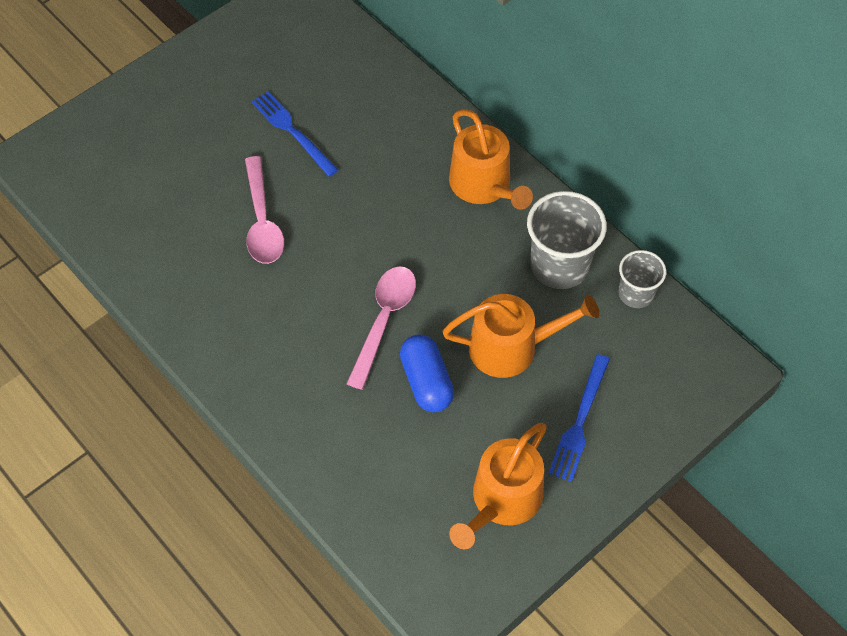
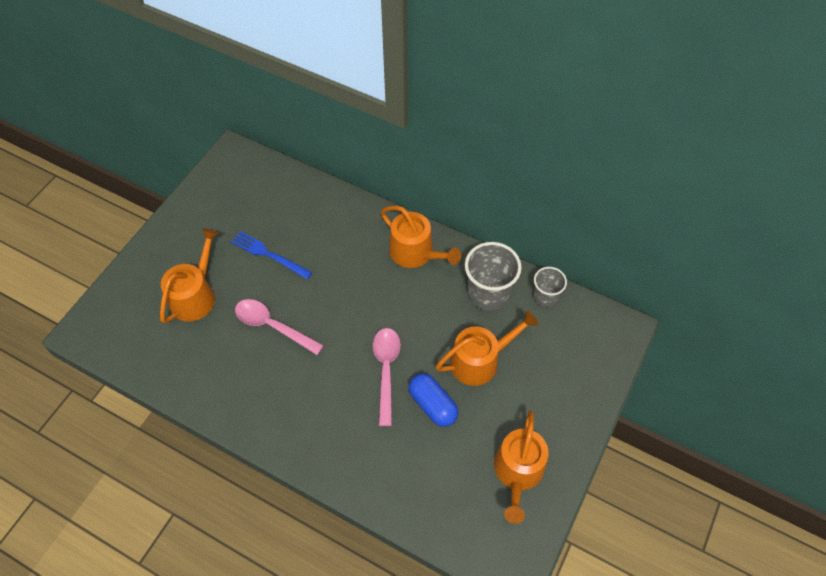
camera: 20 degrees left, 0 degrees up
(182, 155) = (195, 295): none -> orange watering can
(262, 221) = (272, 326): pink spoon -> pink spoon turned 150 degrees clockwise
(579, 421) = (545, 398): blue fork -> none

